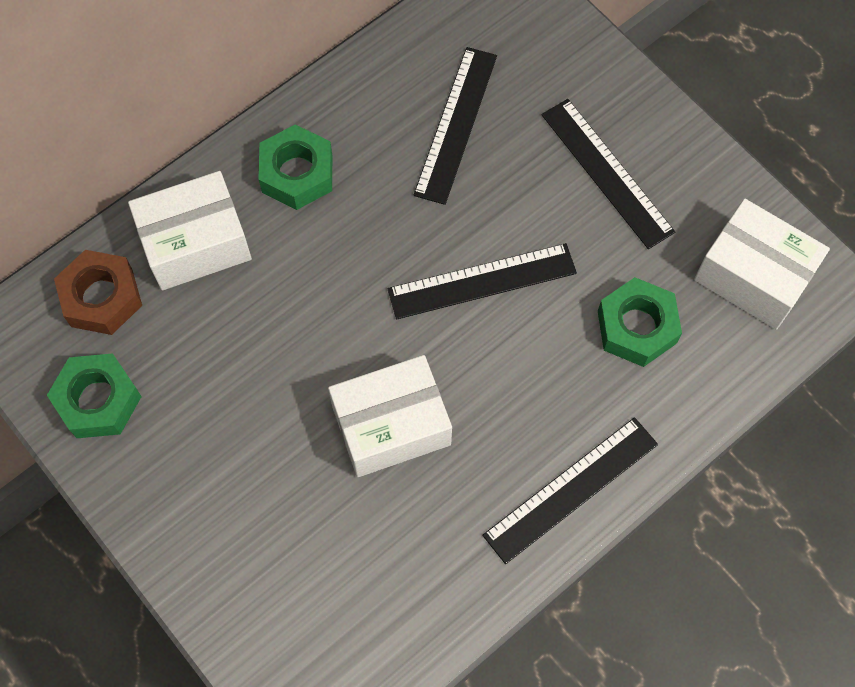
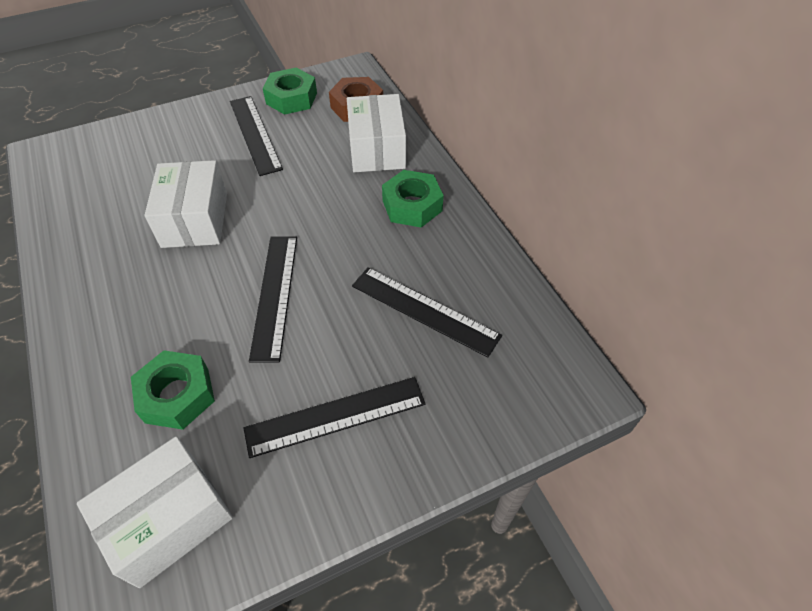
camera: 105 degrees right, 15 degrees down
(570, 489) = (80, 310): black ruler -> black ruler (255, 134)

